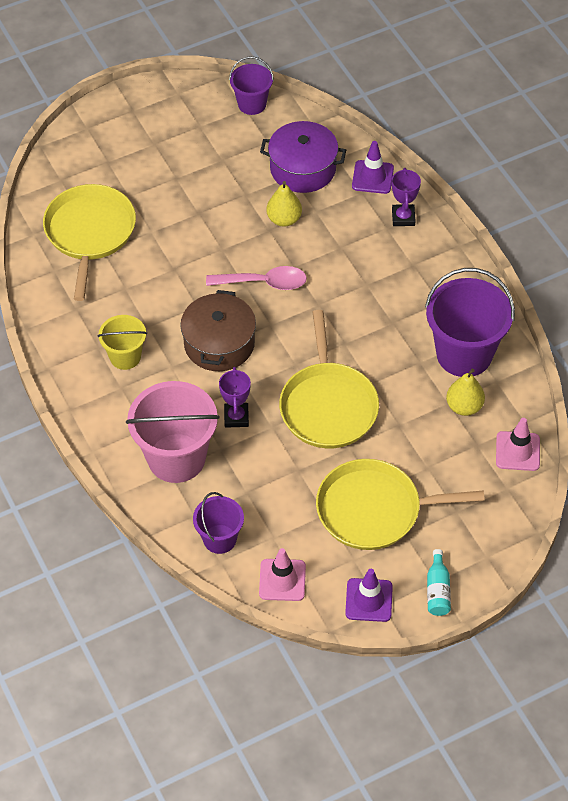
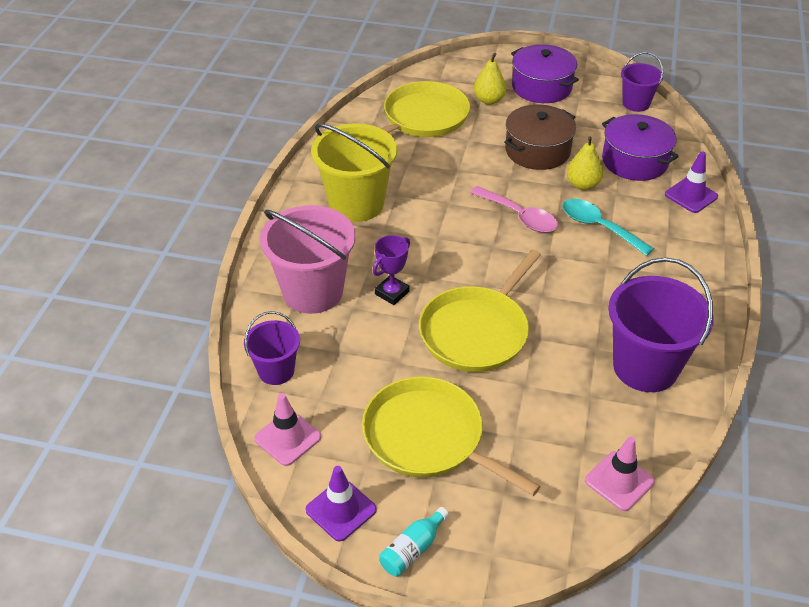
camera: 40 degrees right, 10 degrees down
(125, 357) = (356, 204): yellow bucket -> yellow bucket, size x1.79
(158, 133) = (541, 87): none -> purple pot
(219, 343) = (437, 236): brown pot -> brown pot (537, 151)
(331, 253) = (598, 227): none -> turquoise spoon
(403, 217) = (690, 236): purple trophy -> none
(464, 406) = (602, 409): yellow pear -> yellow pear (489, 100)

